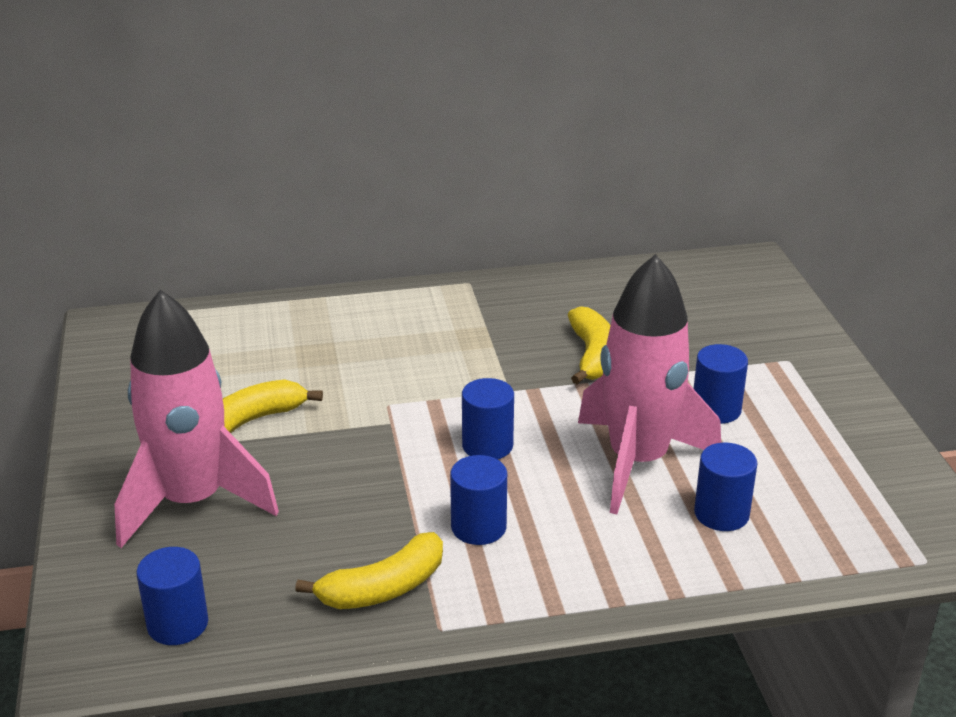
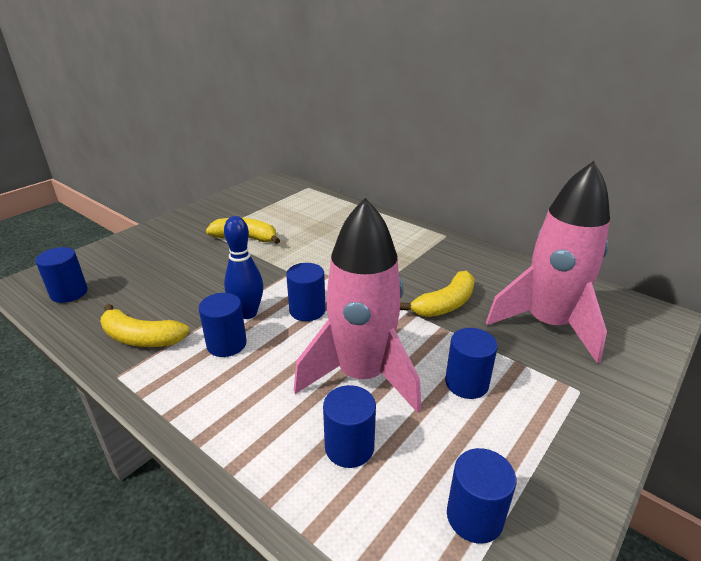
camera: 50 degrees right, 0 degrees up
(193, 501) = (167, 253): pink rocket -> pink rocket (548, 325)
(437, 489) = (247, 313): none -> blue bowling pin
(853, 487) = (474, 517): none -> blue cylinder

